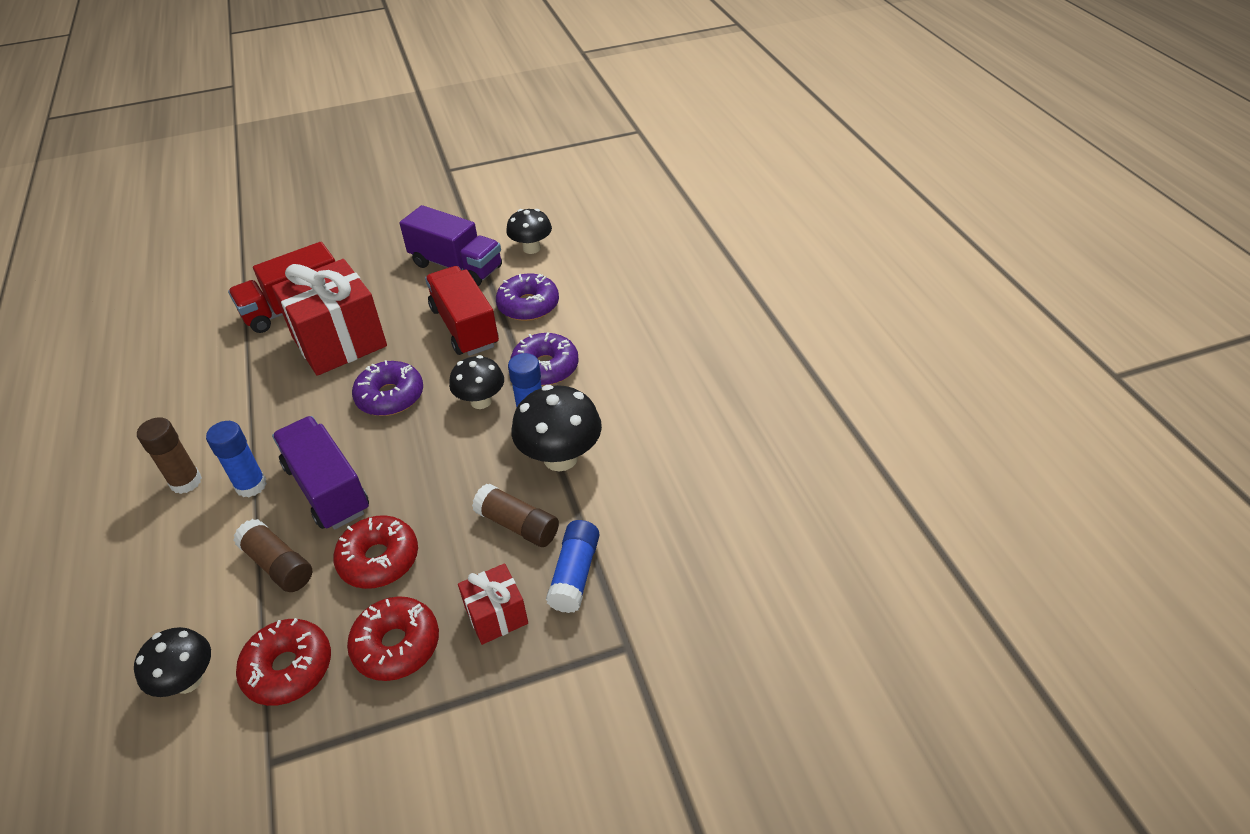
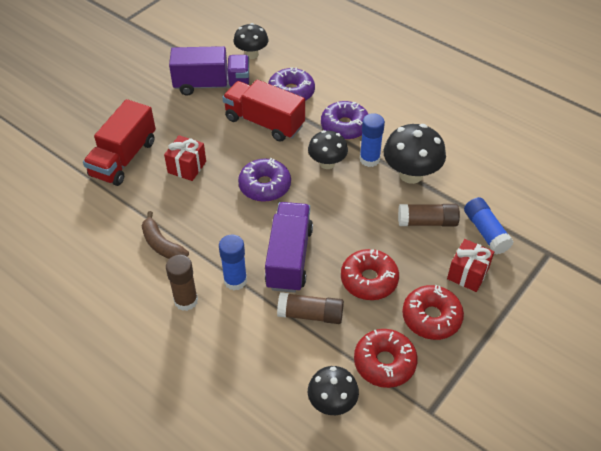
camera: 35 degrees left, 5 degrees up
(230, 411) = (162, 244): none -> brown banana
(327, 489) = (289, 258): purple truck -> purple truck turned 75 degrees clockwise
(339, 342) = (187, 167): red gift -> red gift, size x0.50

